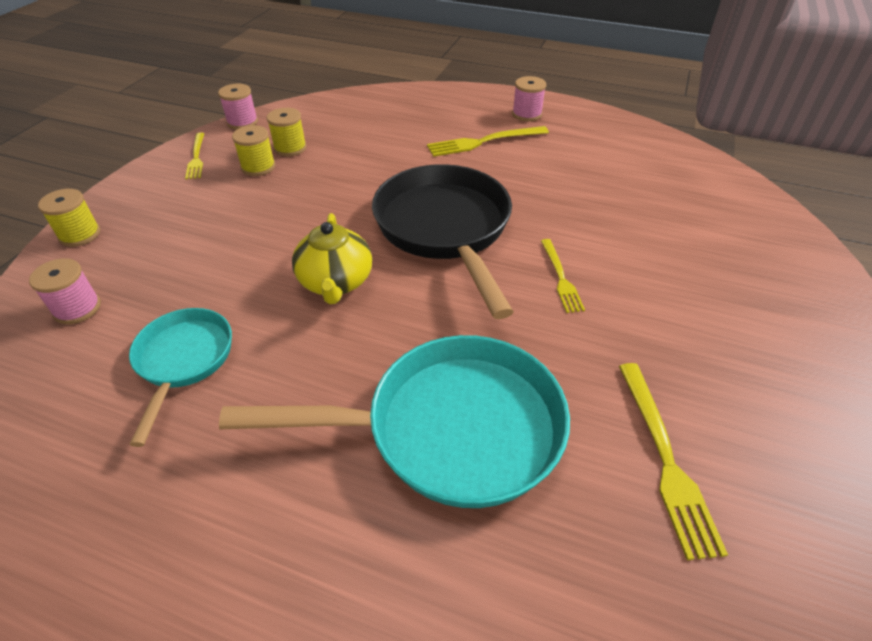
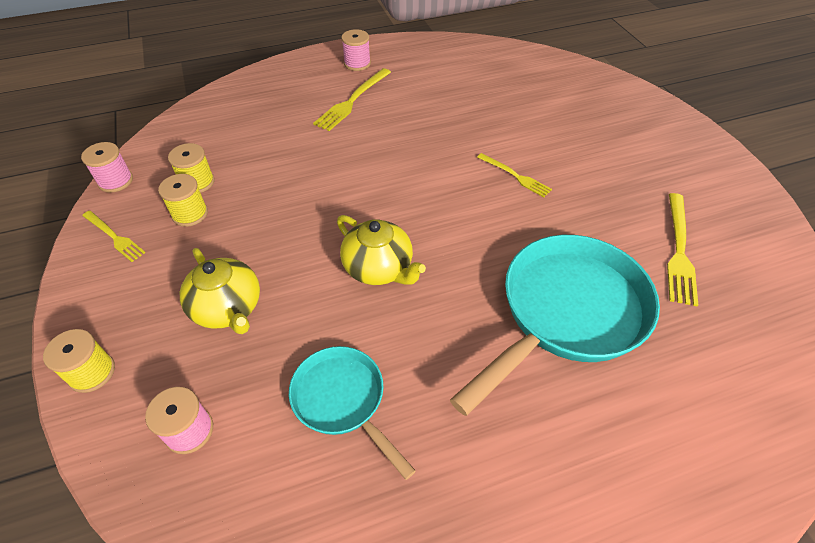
camera: 40 degrees left, 5 degrees up
(199, 244) = (228, 308): none -> yellow teapot
(445, 229) = (406, 183): black pan -> none
(665, 459) = (678, 250): yellow fork -> yellow fork turned 60 degrees clockwise

